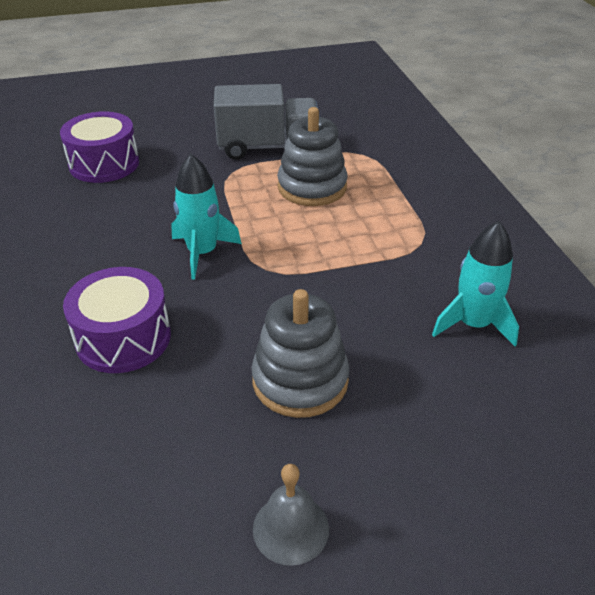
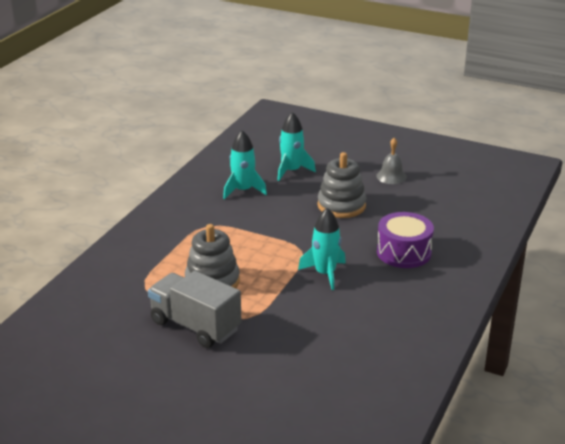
camera: 140 degrees left, 10 degrees down
(104, 164) = (326, 372): purple drum -> none
(474, 417) = (291, 171): none -> turquoise rocket

